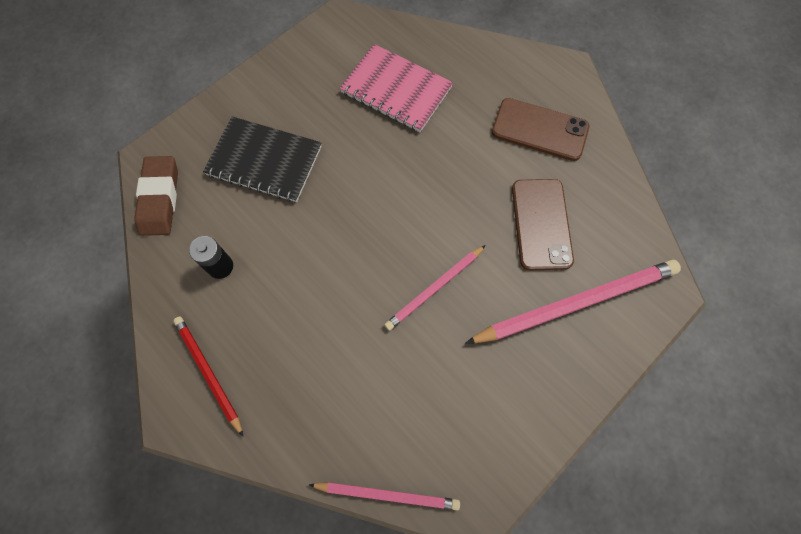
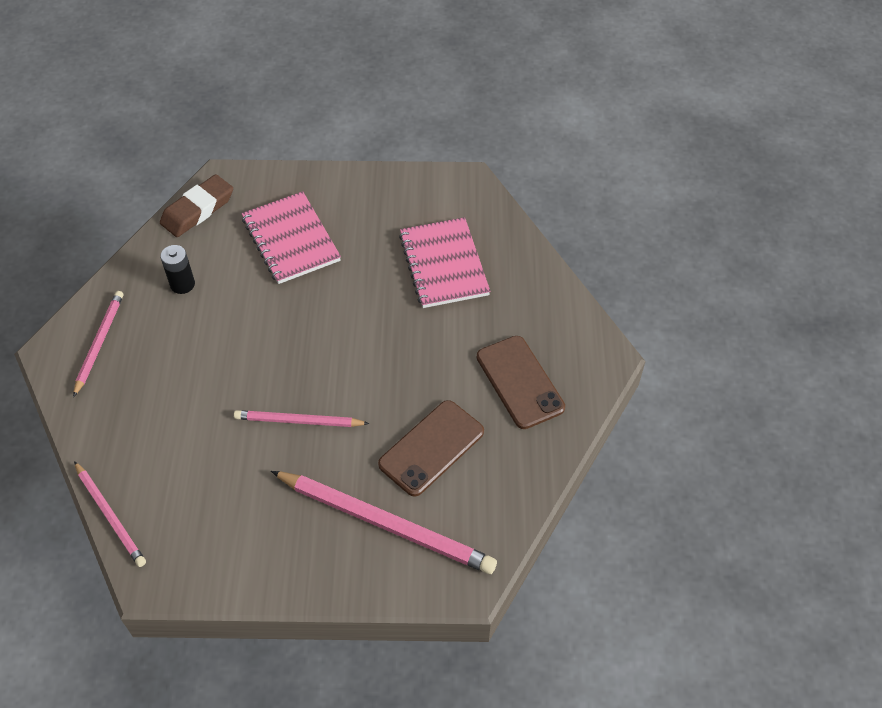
camera: 45 degrees right, 15 degrees down
(208, 373) = (99, 343): red pencil -> pink pencil
(264, 161) = (291, 239): black notebook -> pink notebook

